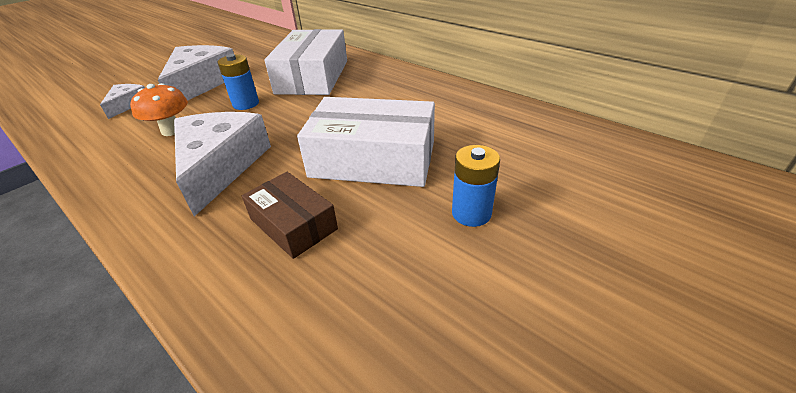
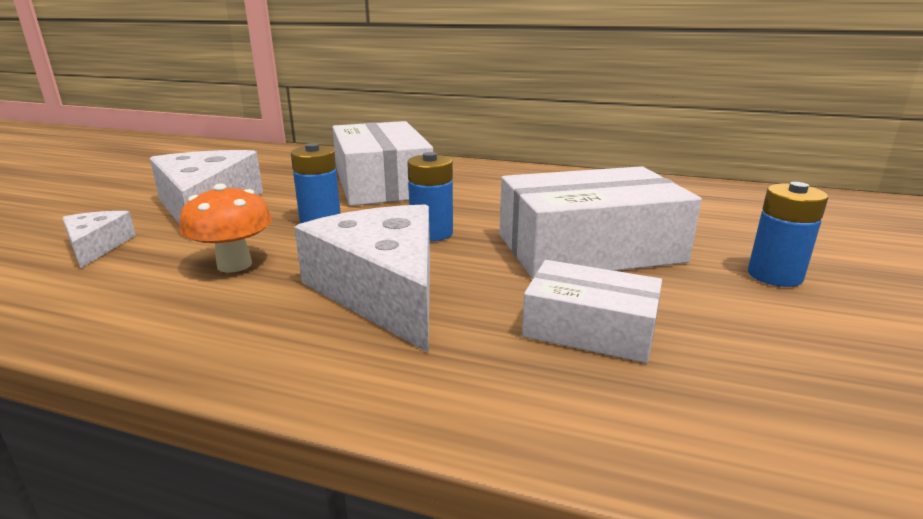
camera: 25 degrees left, 15 degrees down
(293, 126) = (431, 233): none -> blue battery
(293, 224) = (589, 328): brown box -> white box

